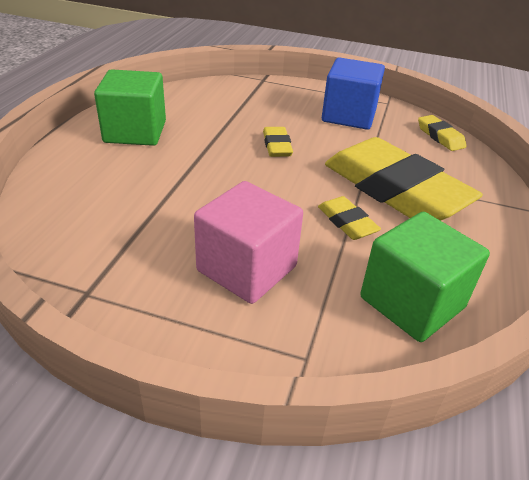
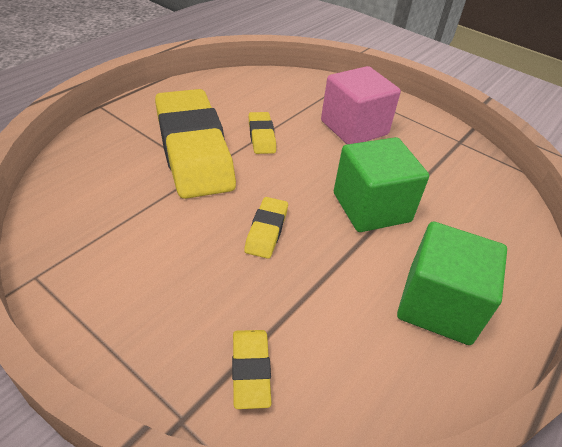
camera: 160 degrees left, 5 degrees up
(349, 116) = (128, 261): blue cube -> none
(412, 302) = (264, 89): green cube -> green cube (371, 207)
(440, 137) = (60, 193): yellow eraser -> yellow eraser (250, 370)

